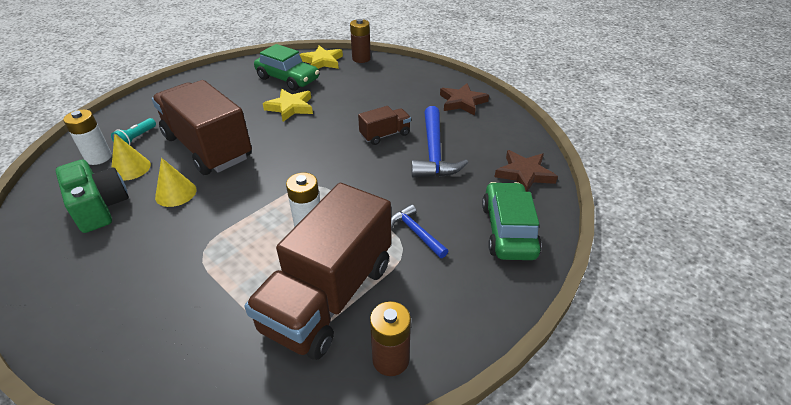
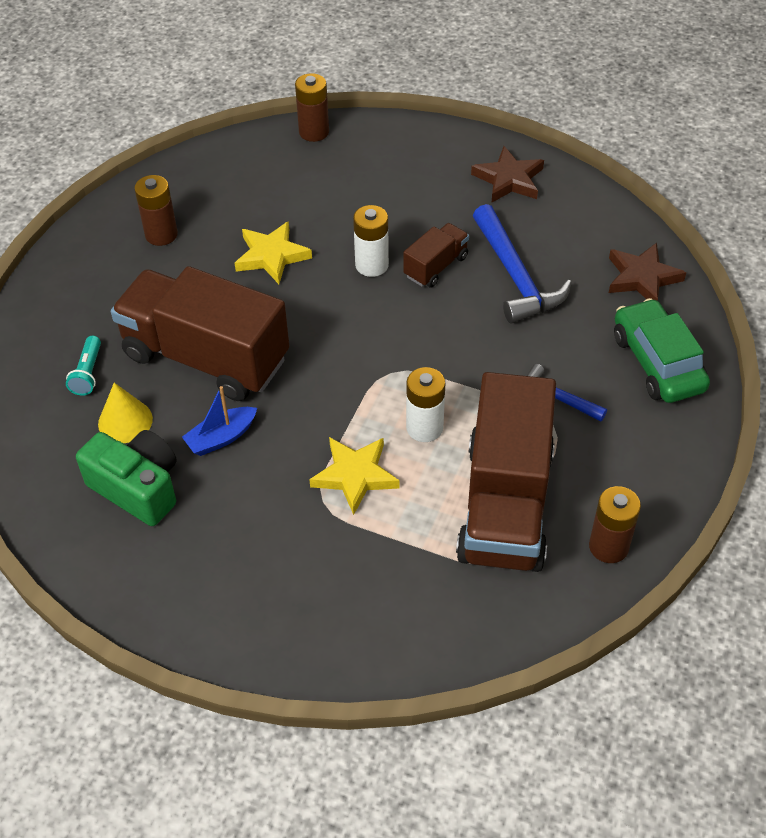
camera: 20 degrees left, 10 degrees up
(98, 157) = (62, 419): white battery -> white battery (372, 265)
(176, 193) = (221, 437): yellow cone -> blue boat
(239, 85) = (161, 234): none -> brown battery
(288, 79) = (228, 203): green car -> none
(322, 61) = (256, 153): yellow star -> yellow star (355, 476)

